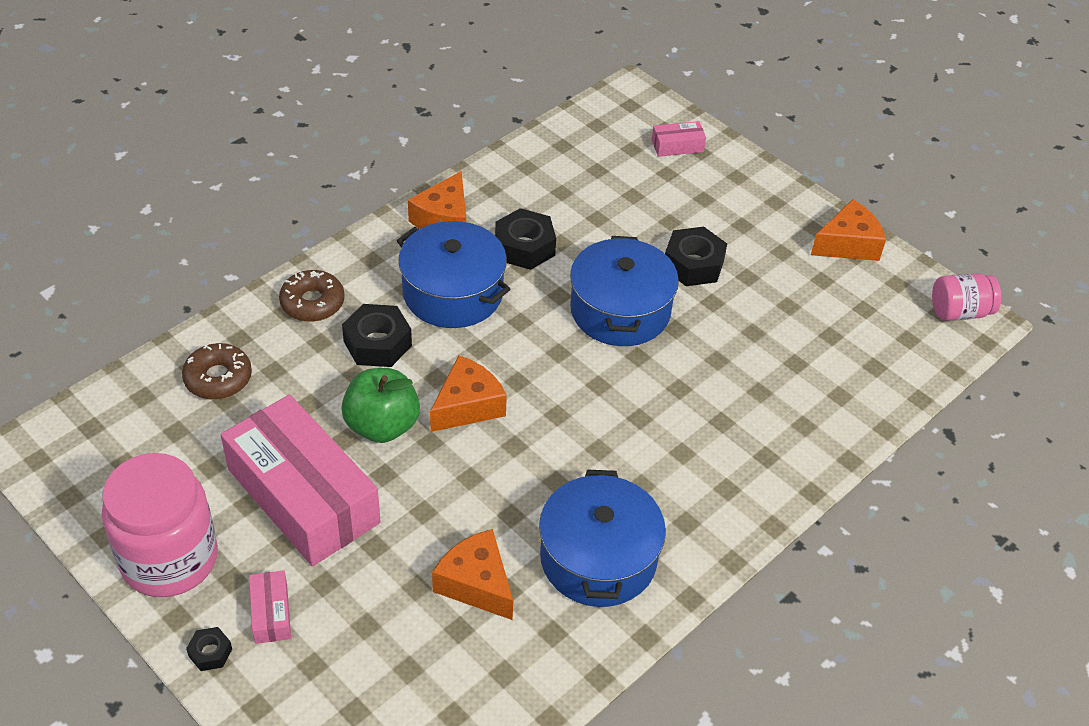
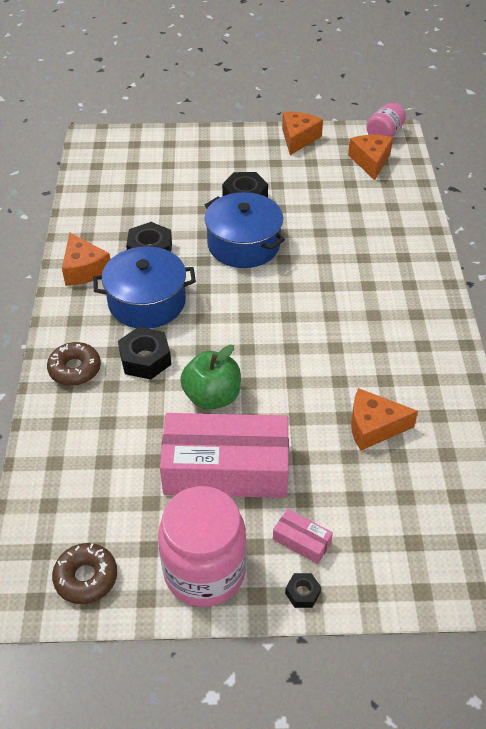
camera: 45 degrees left, 0 degrees up
(218, 378) = (81, 454): brown donut -> brown donut (86, 577)
(467, 406) = (240, 349): orange cheese -> orange cheese (370, 161)
(598, 558) = (406, 364): blue pot -> none
(677, 146) = (154, 148): pink box -> none

